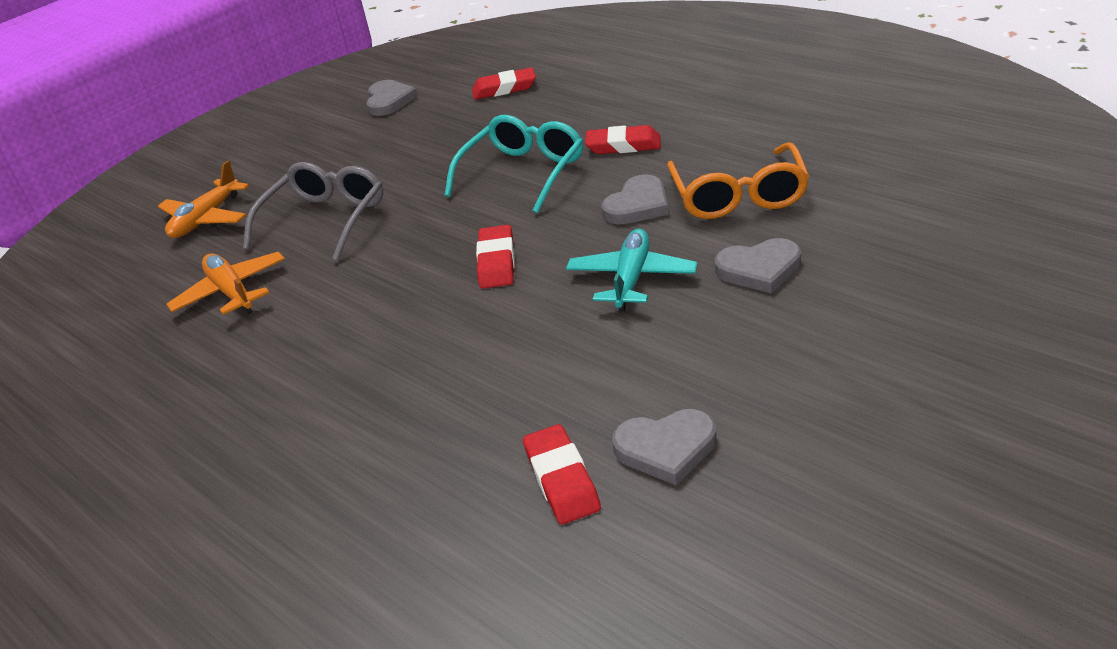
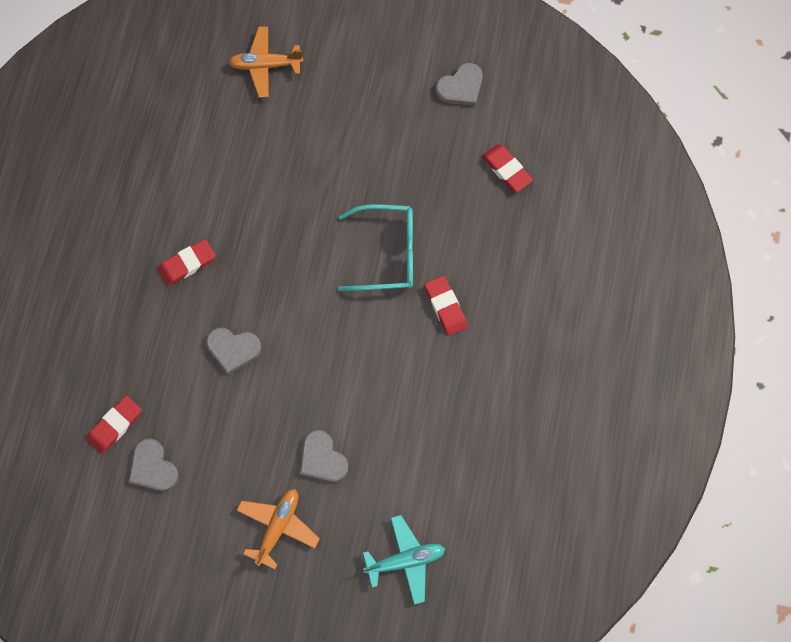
camera: 55 degrees right, 35 degrees up
(232, 292) = (198, 144): orange plane -> orange plane (278, 527)
(325, 220) = (289, 150): grey glasses -> none
(496, 262) = (279, 293): red eraser -> red eraser (187, 264)
(631, 278) = (289, 385): turquoise plane -> turquoise plane (405, 560)
(637, 205) = (370, 353): grey heart -> grey heart (233, 349)
(738, 196) = (402, 415): orange glasses -> none

